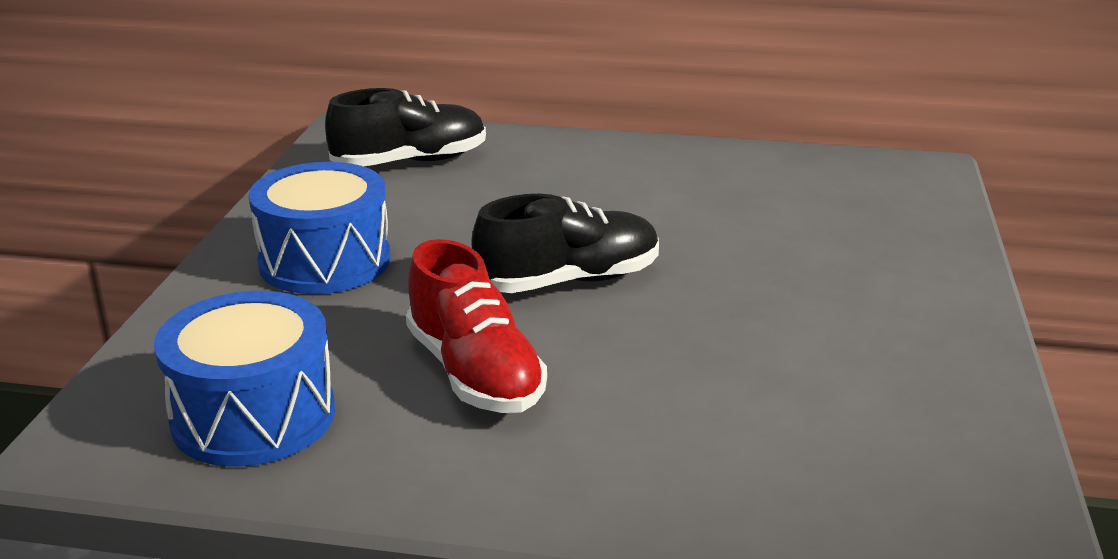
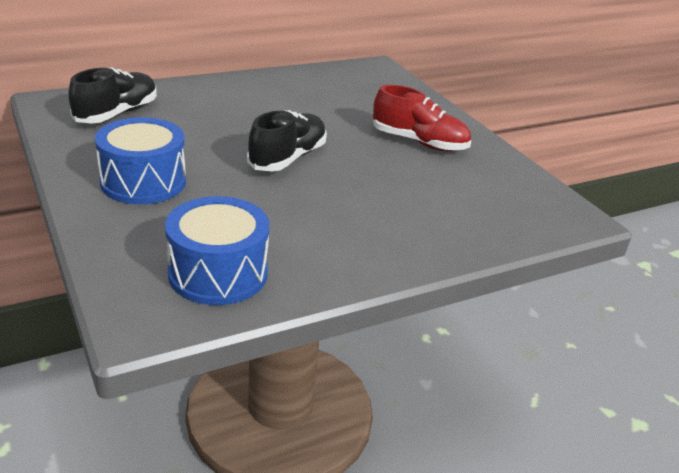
camera: 40 degrees left, 5 degrees up
(475, 373) = (301, 216): red shoe -> red shoe (419, 142)

